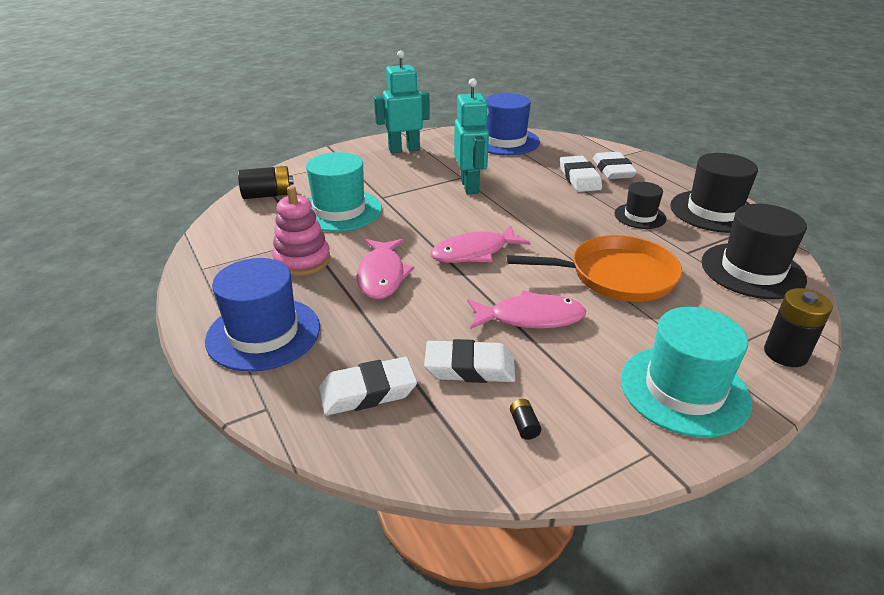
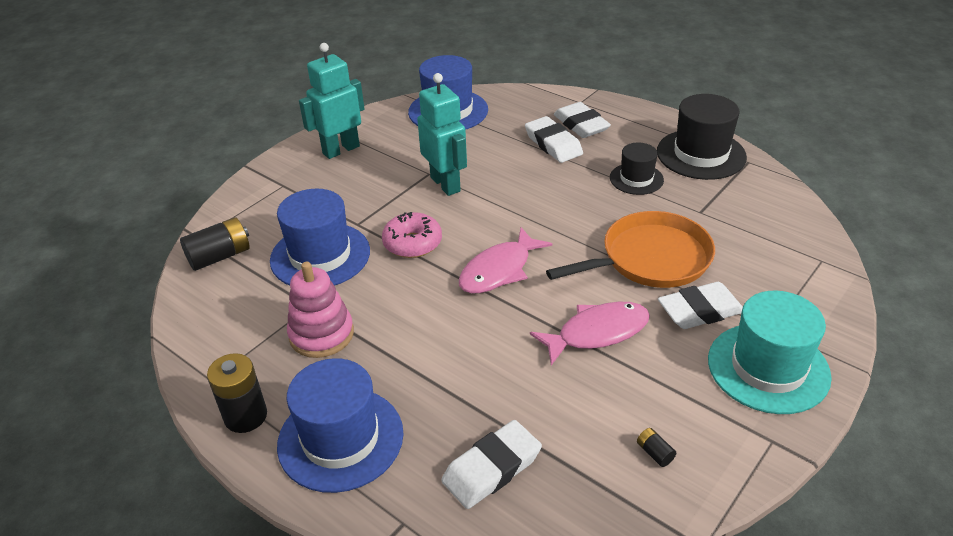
camera: 20 degrees left, 5 degrees up
(339, 210) = (320, 255): turquoise hat -> blue hat
(382, 276) = (421, 328): pink fish -> none
(416, 218) = (412, 243): none -> pink donut
(470, 367) = (572, 408): white eraser -> white eraser (700, 311)
(752, 270) = (765, 217): black hat -> none
(785, 354) = (831, 302): black battery -> black battery (245, 416)

